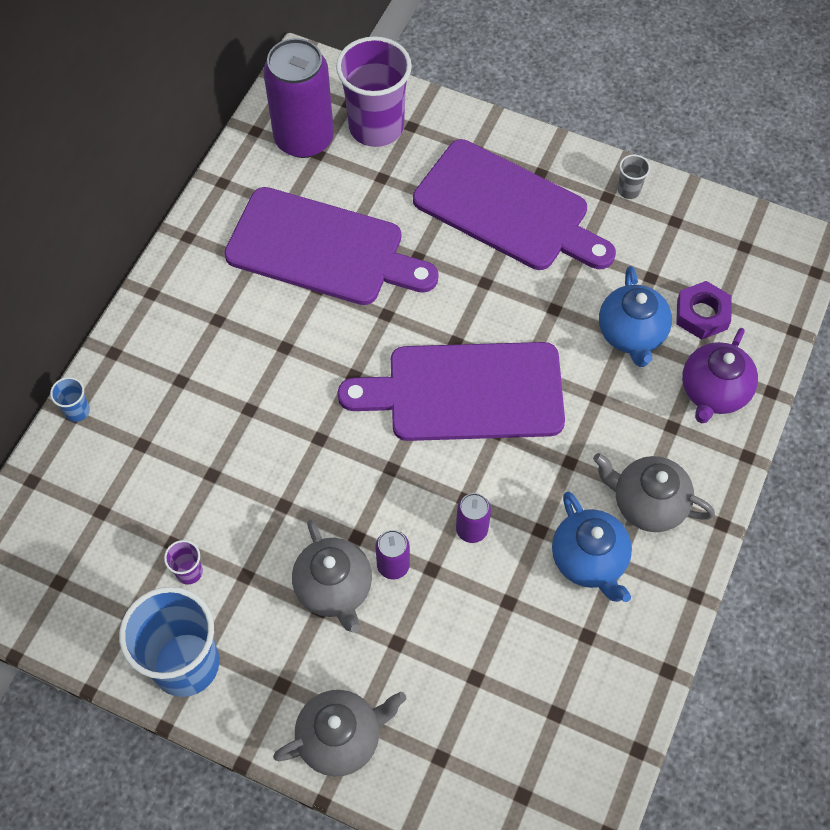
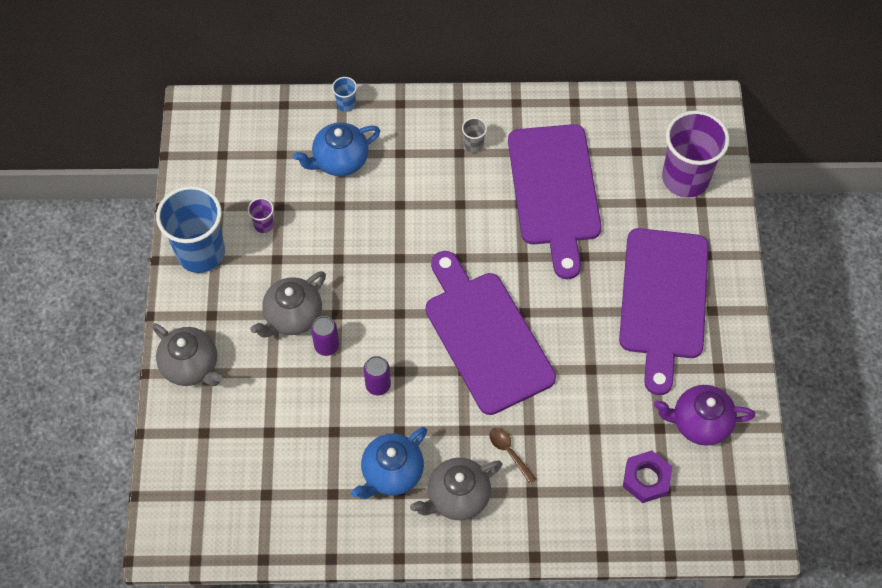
camera: 65 degrees right, 0 degrees up
(304, 139) = (644, 136): purple can -> none
(616, 428) = (509, 452): none -> brown spoon
(629, 190) = (734, 381): grey cup -> grey cup (473, 145)
(631, 334) = (598, 433): blue teapot -> blue teapot (339, 161)
(647, 503) = (457, 497): grey teapot -> grey teapot turned 120 degrees counterclockwise
(713, 392) = (578, 512): purple teapot -> purple teapot (699, 423)

